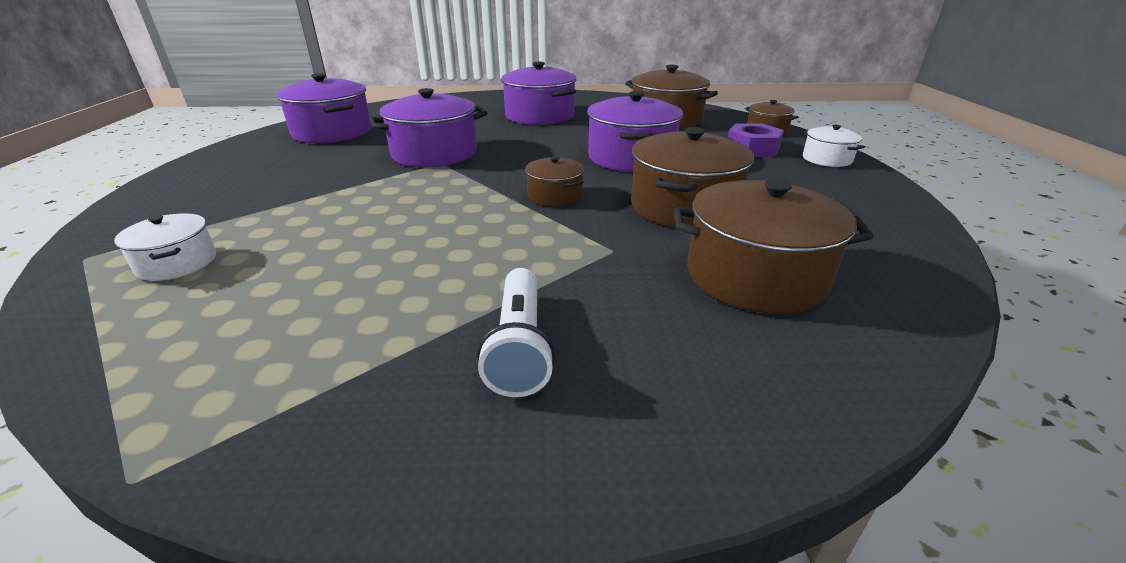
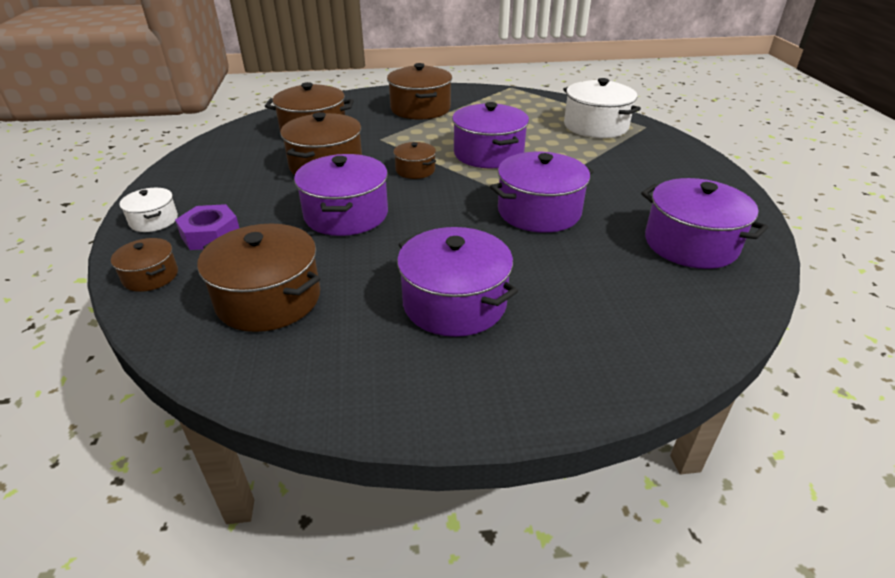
camera: 175 degrees right, 5 degrees up
(177, 263) = (595, 126): white pot -> white pot, size x1.87
(436, 215) = (488, 154): none -> purple pot
(519, 346) = (420, 109): white flashlight -> brown pot

